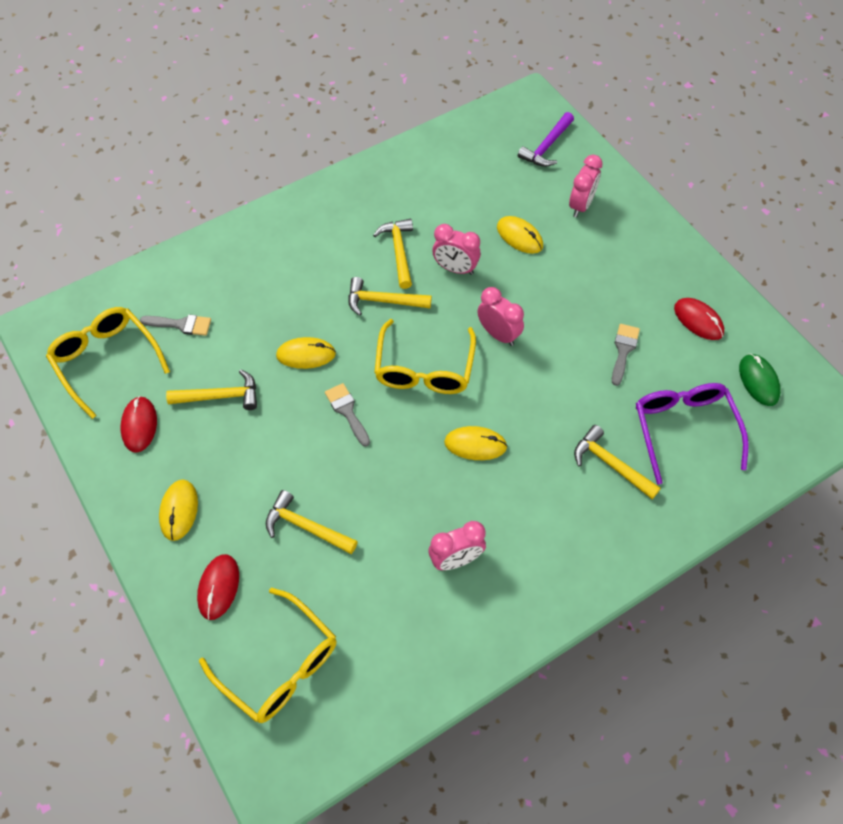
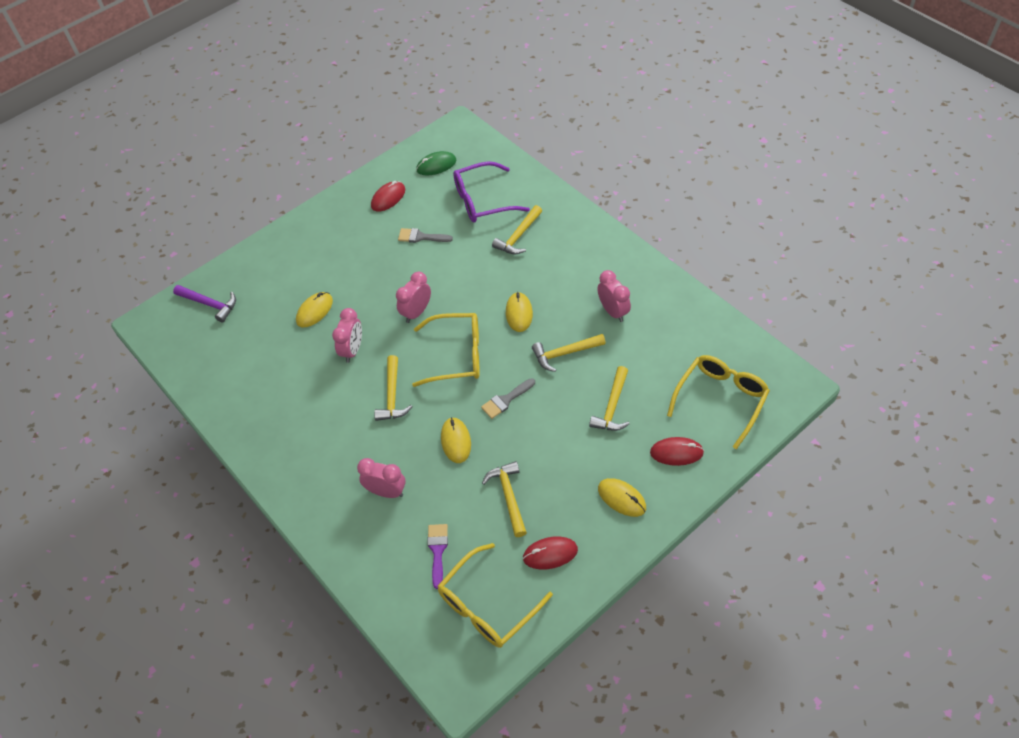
camera: 95 degrees left, 5 degrees down
(179, 510) = (621, 498): yellow mouse -> yellow mouse turned 45 degrees clockwise
(181, 324) = (437, 550): grey brush -> purple brush
(398, 252) = (337, 393): yellow hammer -> yellow hammer (565, 353)
(581, 205) = (278, 274): pink clock -> pink clock (386, 492)

